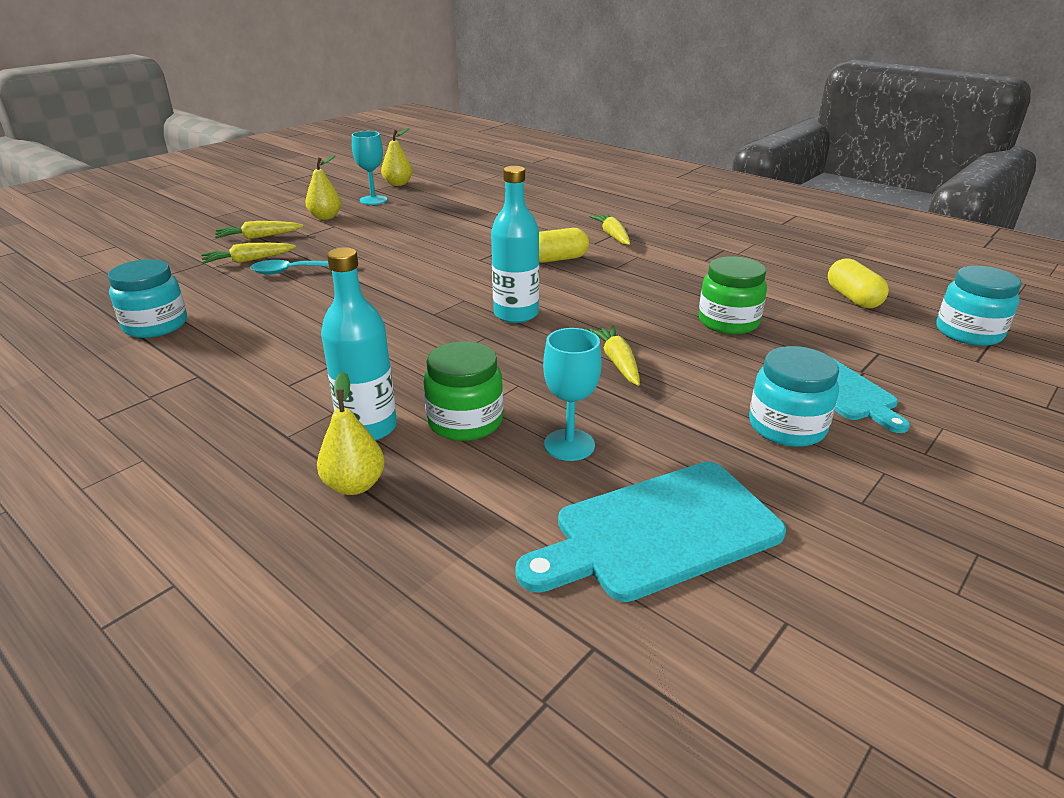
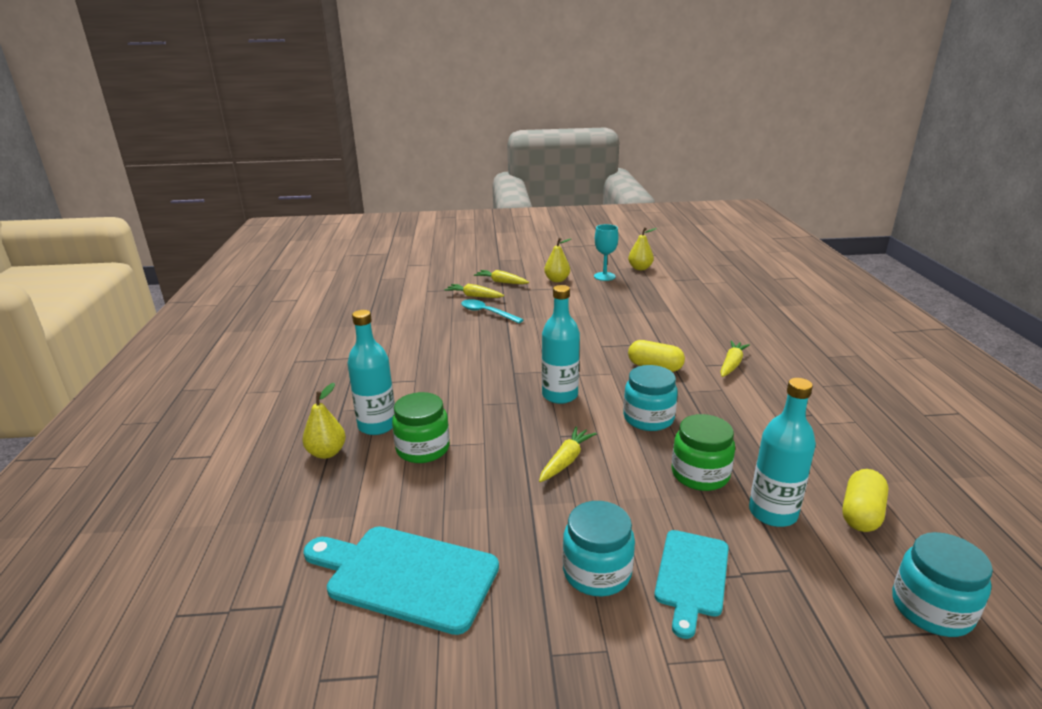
camera: 45 degrees right, 5 degrees down
(155, 325) = (380, 320): turquoise jar -> turquoise jar (648, 418)
(569, 445) = (448, 495): turquoise goblet -> none
(811, 323) = (772, 513): none -> turquoise bottle

